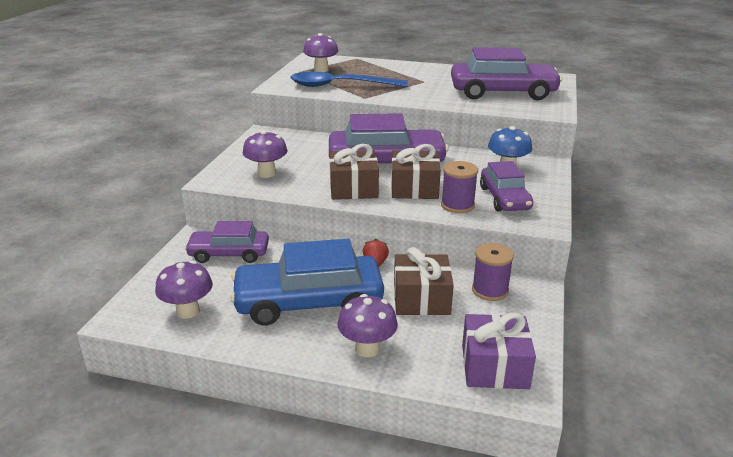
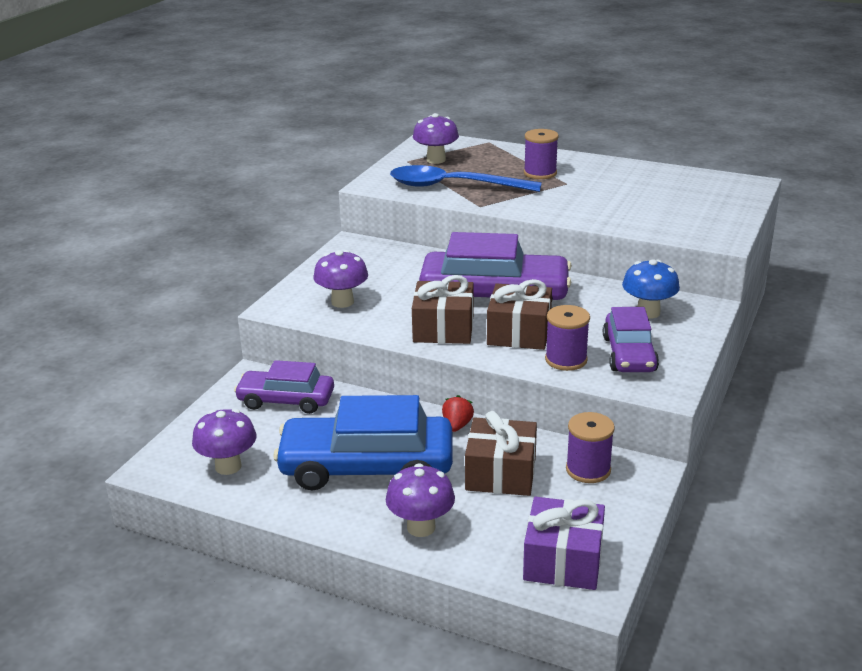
camera: 10 degrees right, 0 degrees up
(402, 76) = (540, 173): none -> purple spool
(502, 92) = (665, 206): purple car -> none

